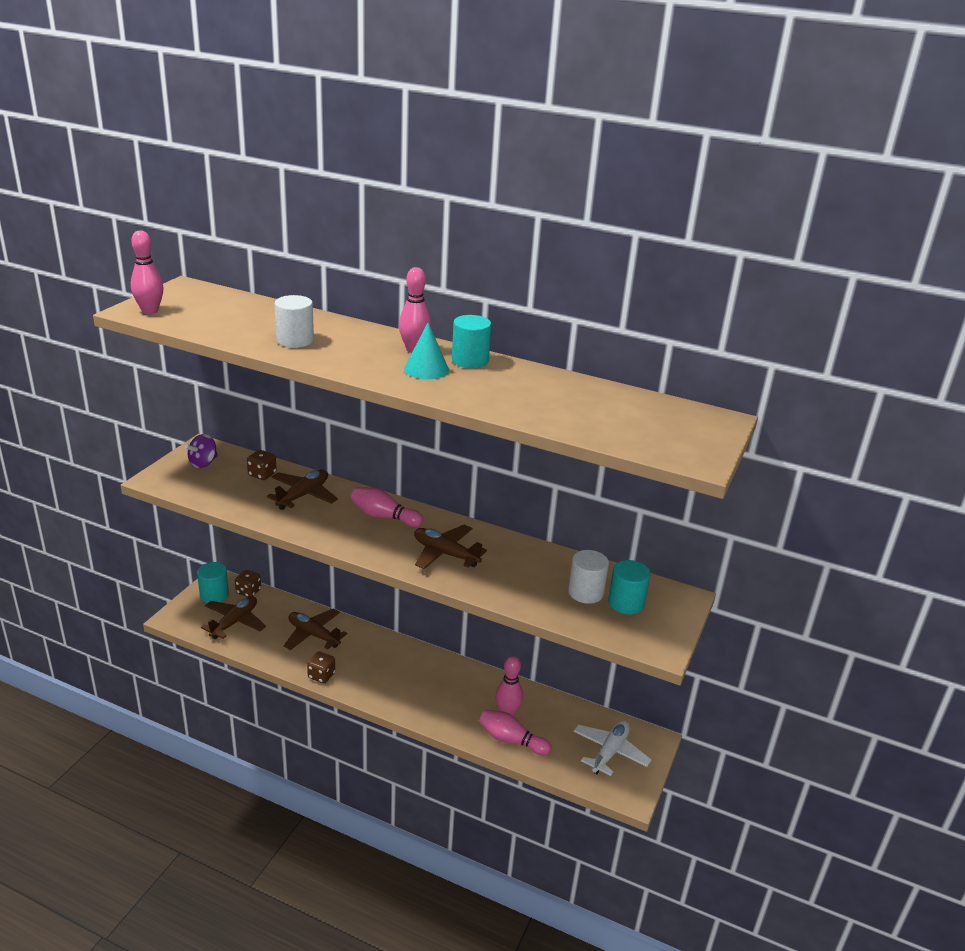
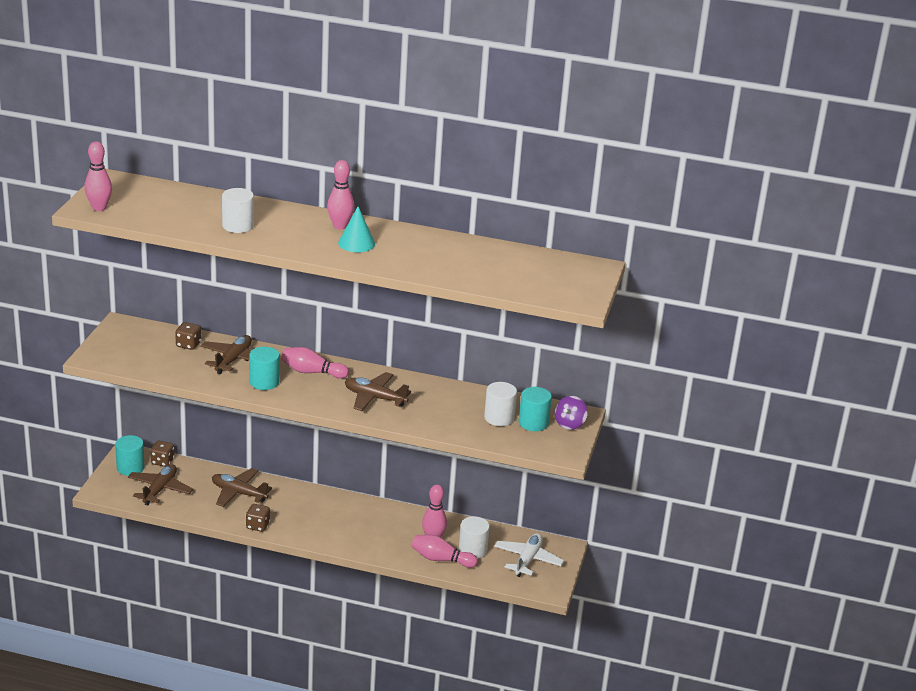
camera: 10 degrees left, 0 degrees up
(203, 463) = (129, 339): purple spinning top -> purple spinning top (569, 424)
(470, 360) = (389, 232): turquoise cylinder -> turquoise cylinder (264, 382)
(549, 732) = (472, 550): none -> white cylinder

